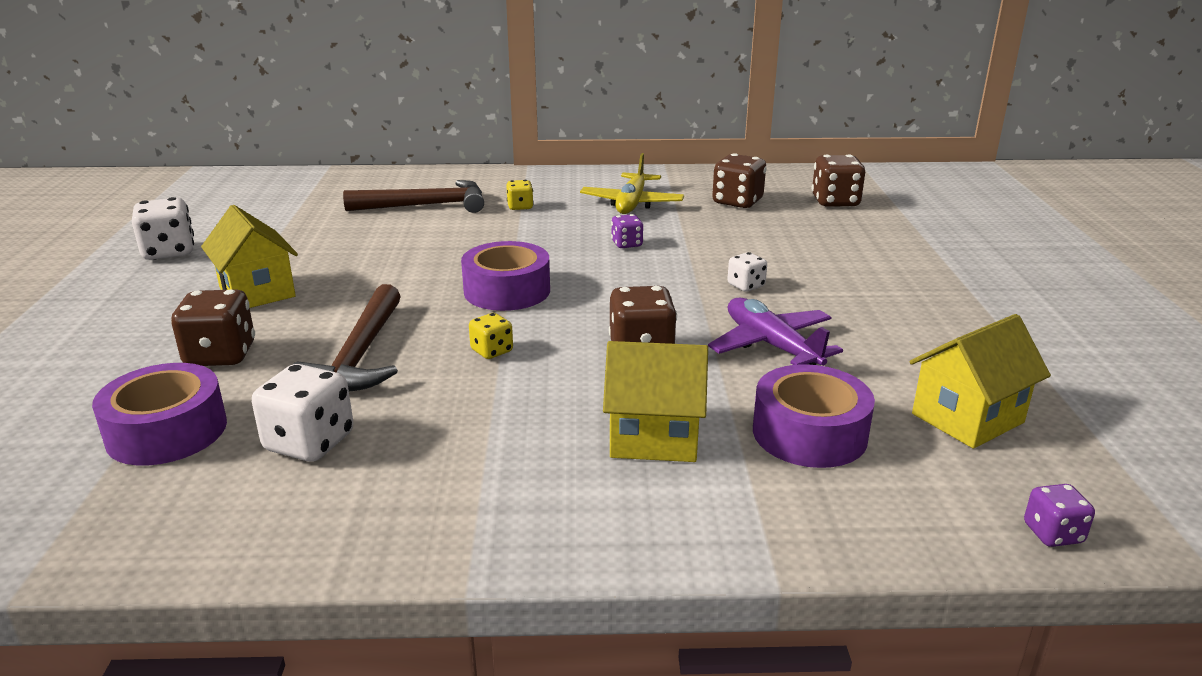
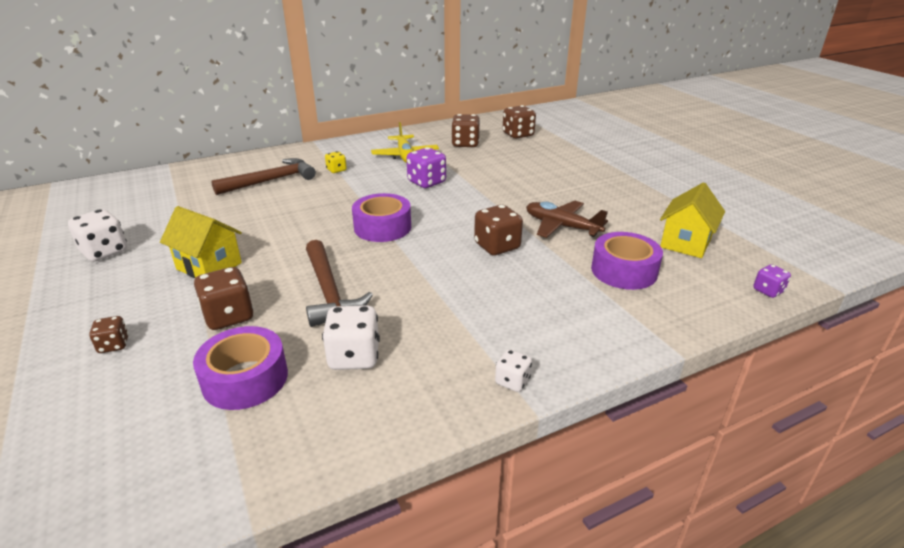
camera: 25 degrees left, 5 degrees up
(79, 355) = (114, 345): none -> brown dice
(492, 351) = (411, 268): yellow dice -> none
(627, 244) = (426, 182): purple dice -> purple dice, size x1.76
(654, 438) = (551, 295): yellow house -> none
(746, 286) = (517, 194): white dice -> white dice (512, 381)
(772, 345) = (562, 226): purple plane -> brown plane

